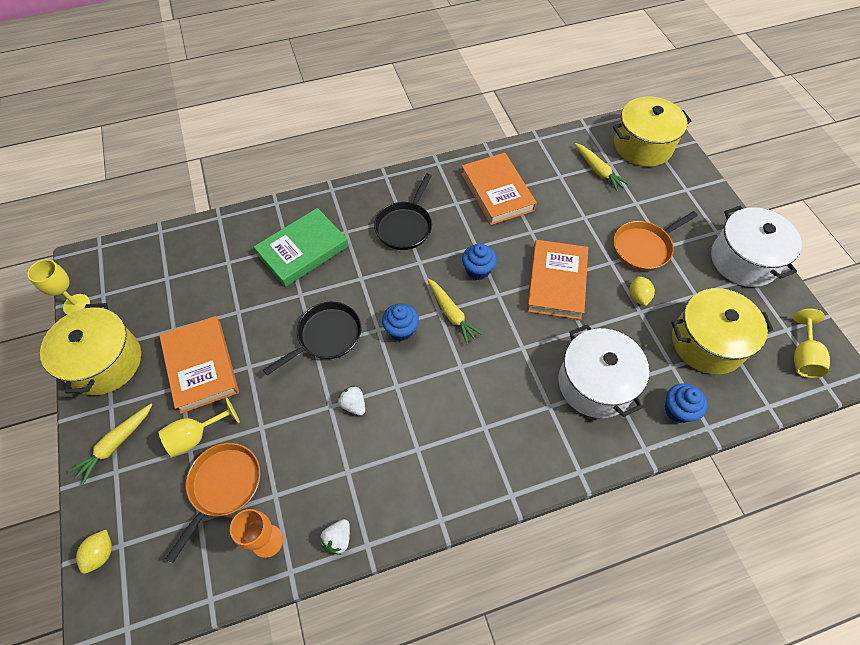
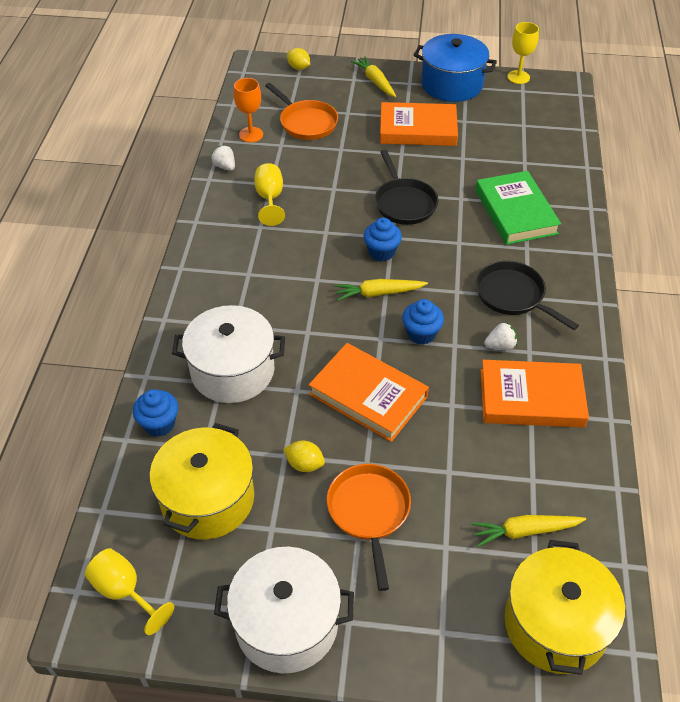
camera: 115 degrees right, 10 degrees down
(105, 362) = (452, 84): yellow pot -> blue pot
(196, 436) = (356, 117): yellow goblet -> yellow goblet (270, 199)
(353, 405) = (325, 202): white strawberry -> white strawberry (500, 346)

